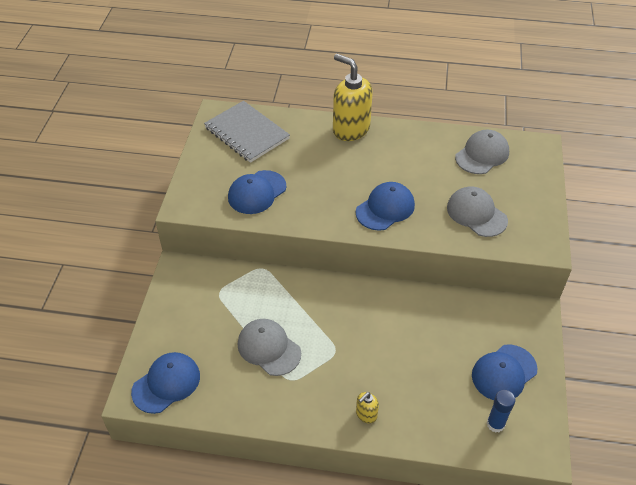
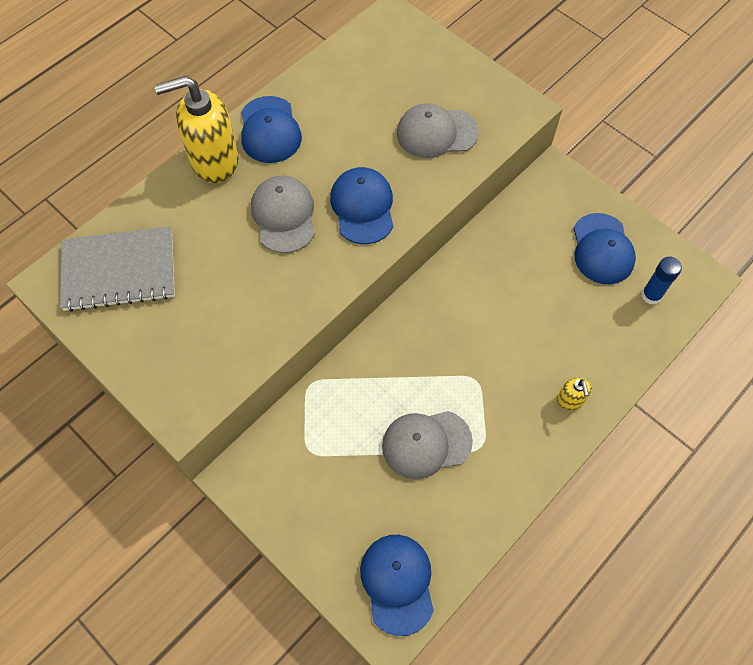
camera: 55 degrees left, 15 degrees up
(257, 192) = (229, 319): blue cap -> blue cap (270, 130)
(482, 155) = (361, 71): grey cap -> grey cap (284, 215)

